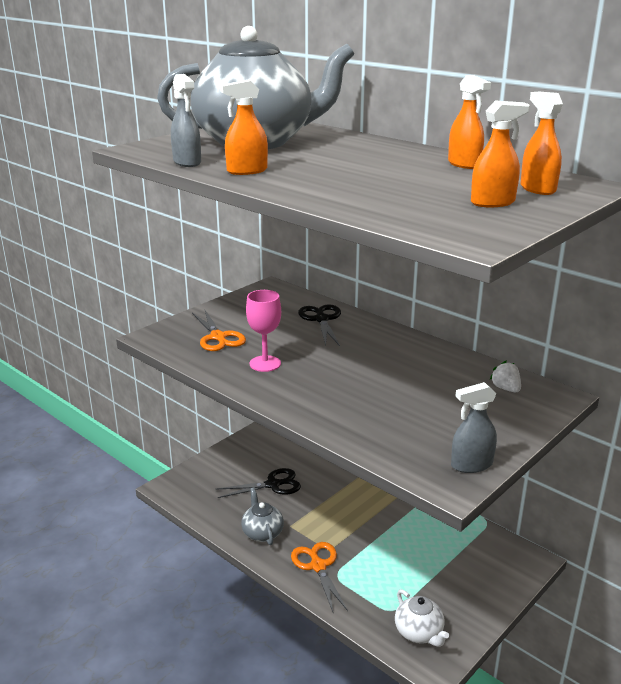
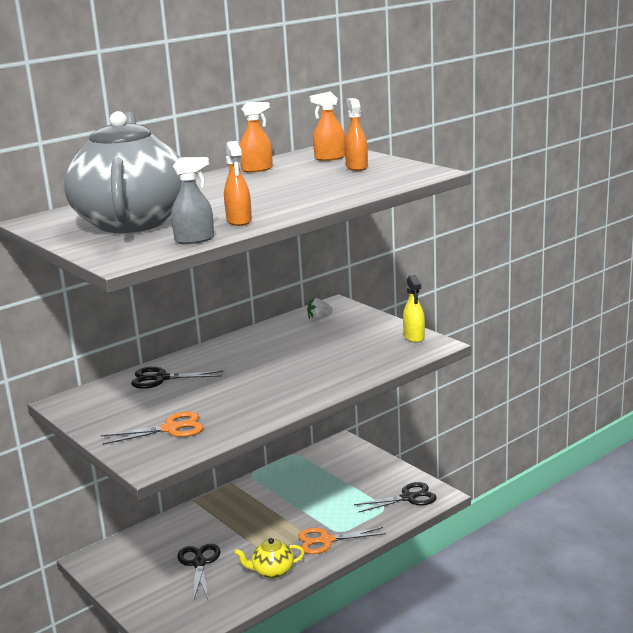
camera: 80 degrees left, 5 degrees down
(262, 533) = (272, 571): grey teapot -> yellow teapot
(265, 364) = (239, 405): pink goblet -> none
(419, 632) = (408, 498): white teapot -> black scissors
(471, 465) = (414, 337): grey spray bottle -> yellow spray bottle

